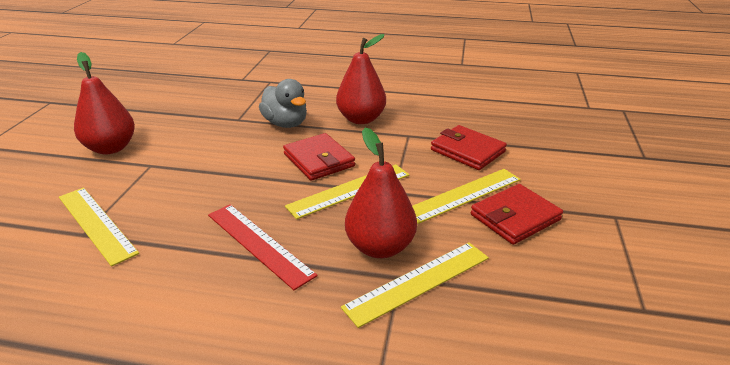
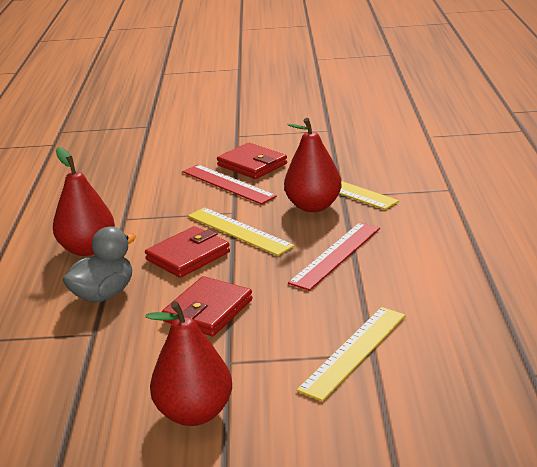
camera: 100 degrees left, 5 degrees down
(463, 195) = (228, 184): yellow ruler -> red ruler
(467, 151) = (152, 188): red wallet -> red wallet (208, 310)

